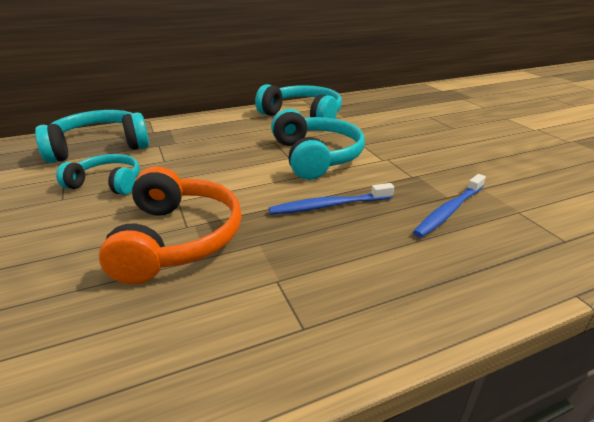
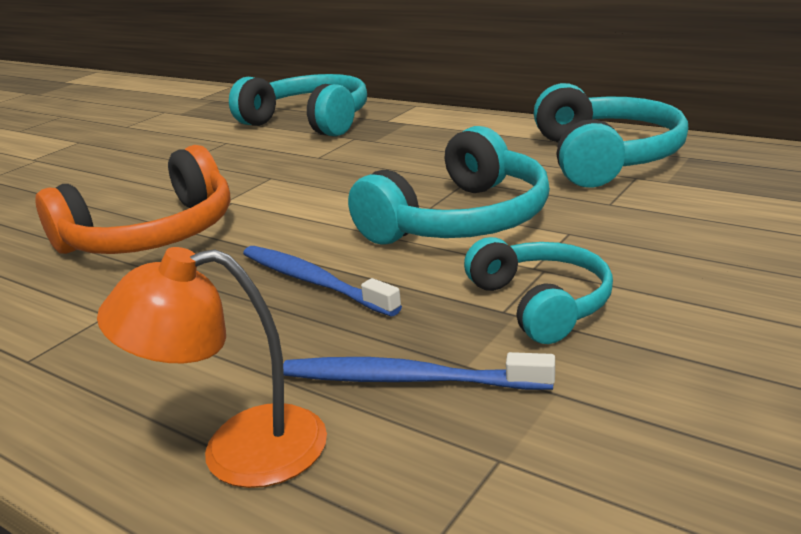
camera: 60 degrees right, 5 degrees down
(107, 183) = (233, 161): turquoise headphones -> turquoise headphones (541, 303)
(475, 267) = (238, 450): none -> orange lamp

